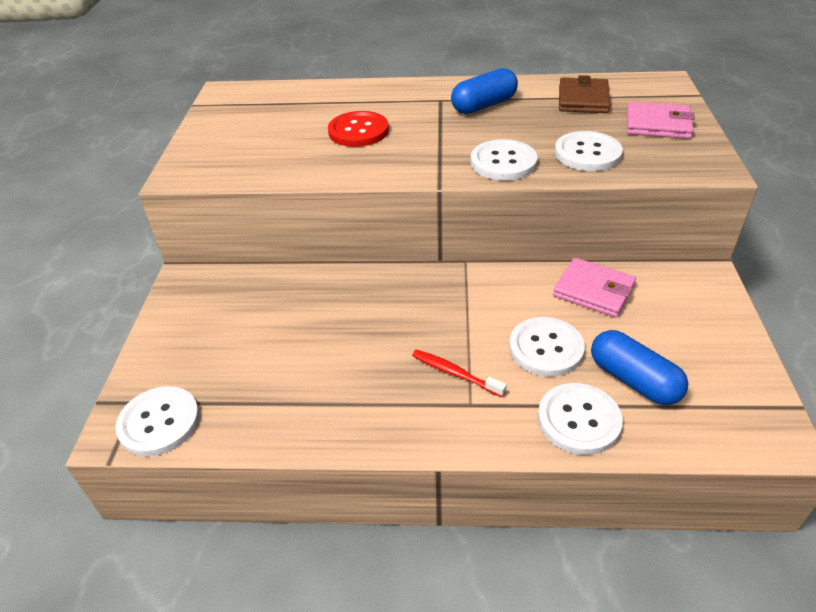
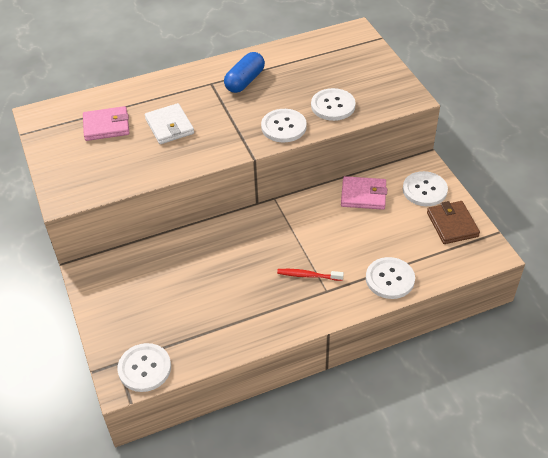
camera: 25 degrees left, 5 degrees up
(358, 131) = (169, 126): red button -> white wallet
(546, 348) = (352, 242): white button -> white button (424, 190)
(583, 99) = (309, 59): brown wallet -> brown wallet (452, 224)
(633, 380) = (409, 245): blue capsule -> none
(657, 124) = (365, 70): pink wallet -> pink wallet (106, 126)

